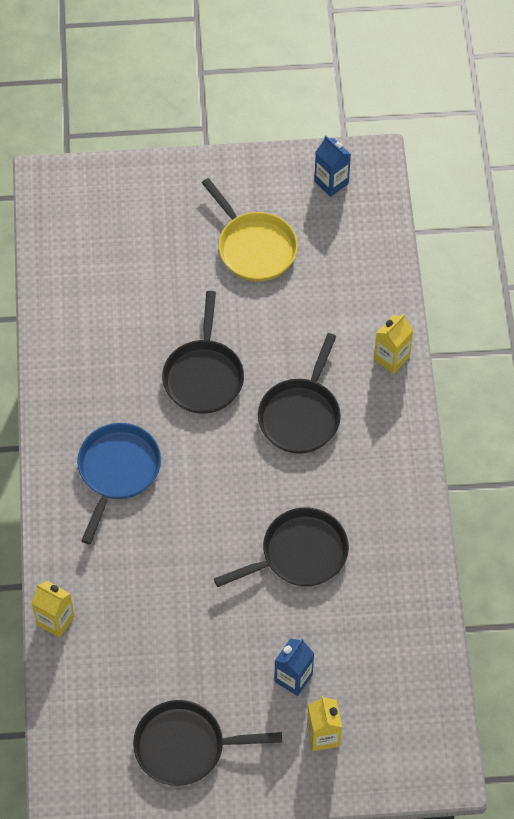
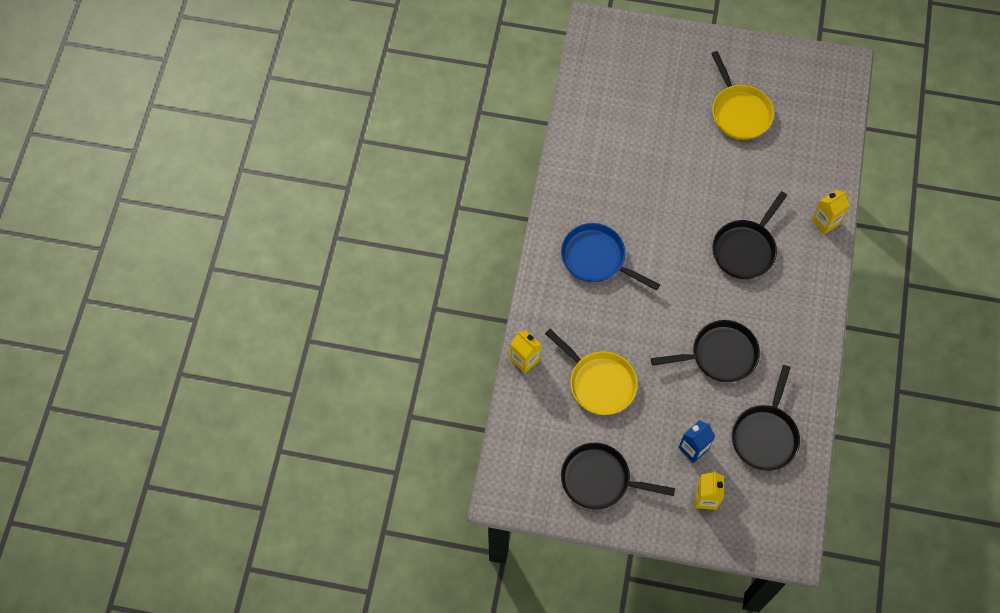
camera: 15 degrees right, 5 degrees up
(117, 471) = (596, 258): blue pan -> blue pan turned 90 degrees counterclockwise
(156, 625) = (599, 382): none -> yellow pan
(203, 376) = (678, 201): black pan -> black pan (765, 435)
(331, 182) = (810, 75): blue carton -> none

